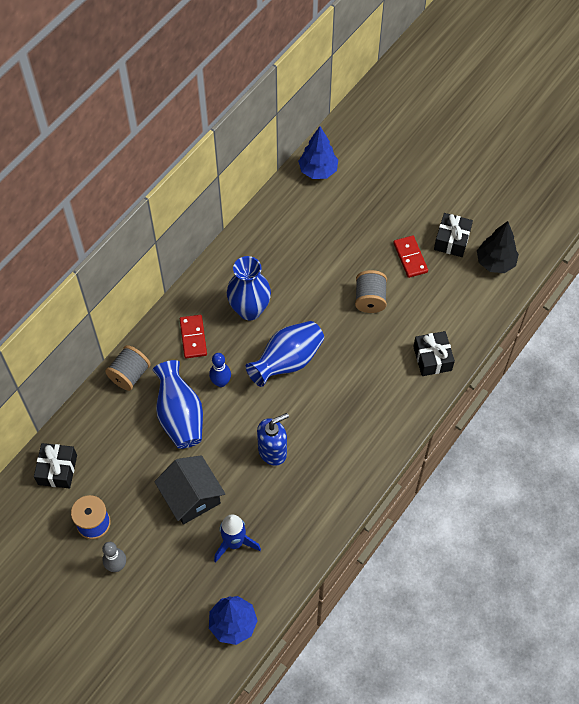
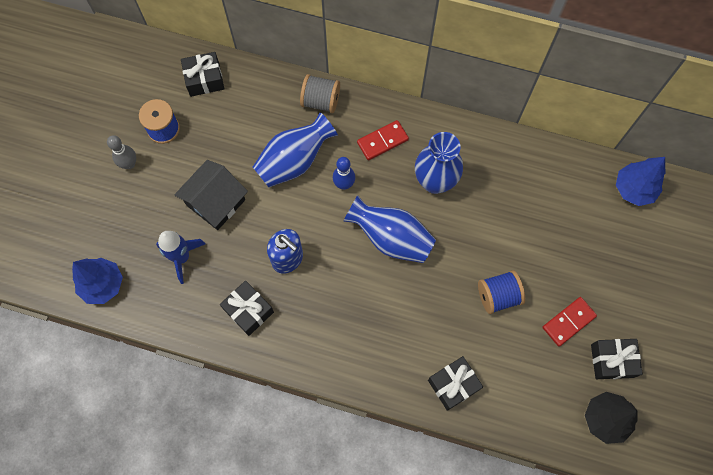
camera: 70 degrees right, 10 degrees up
(308, 499) = (248, 310): none -> black gift
(370, 299) = (498, 296): grey spool -> blue spool

